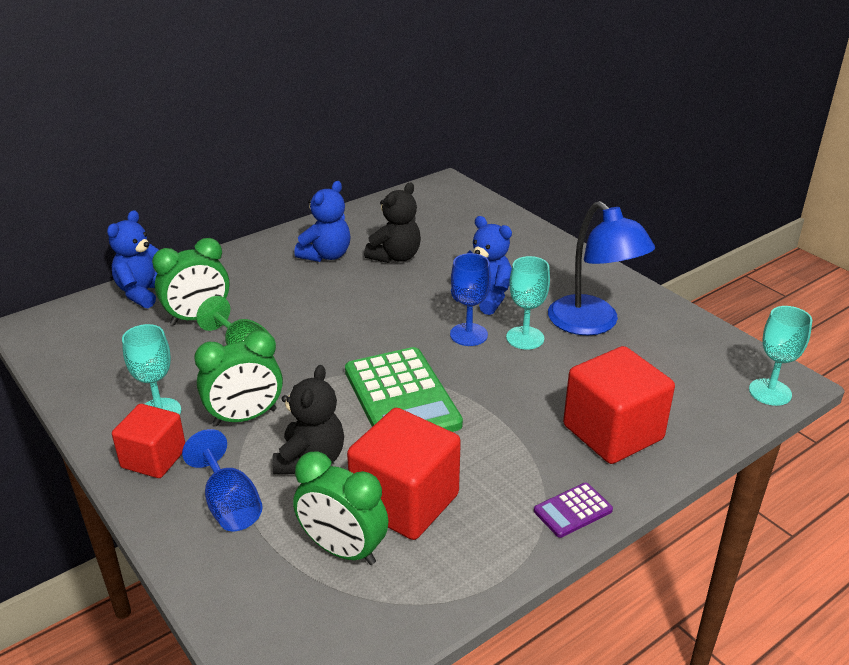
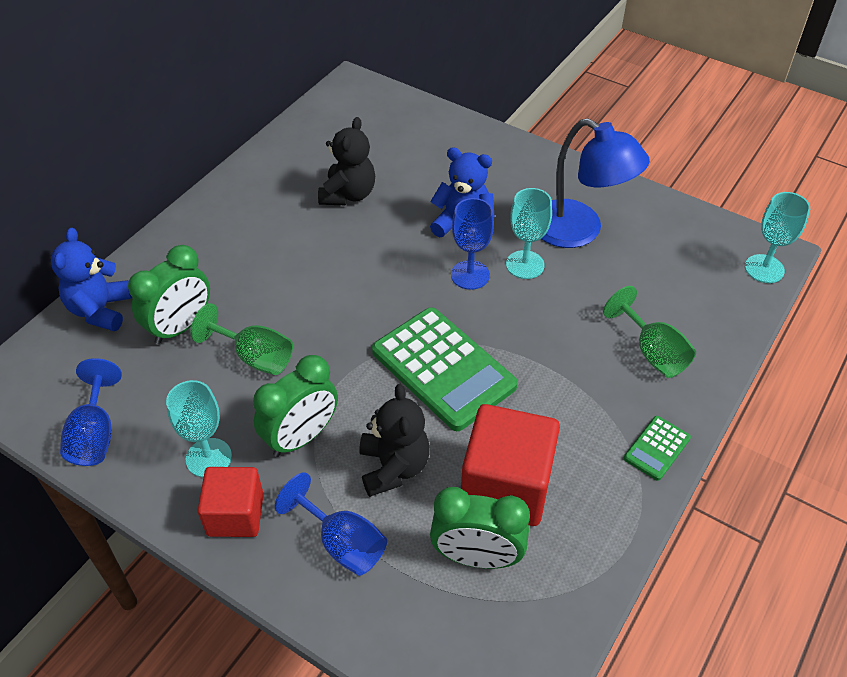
camera: 20 degrees left, 15 degrees up
(82, 374) = (95, 434): none -> blue goblet
(326, 255) = (274, 210): blue teddy bear -> none
(573, 511) = (657, 448): purple calculator -> green calculator
(612, 432) = (652, 352): red cube -> green goblet

